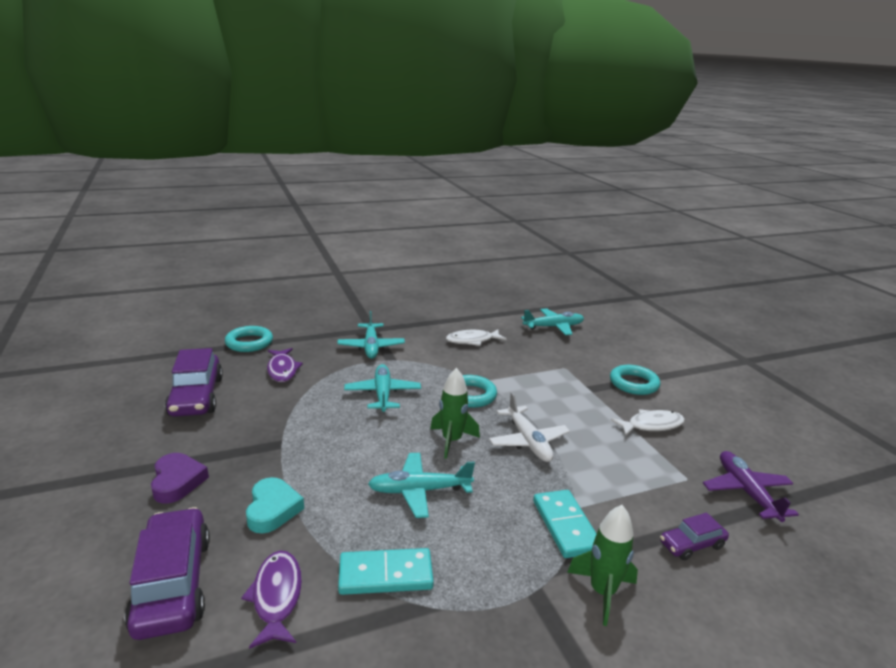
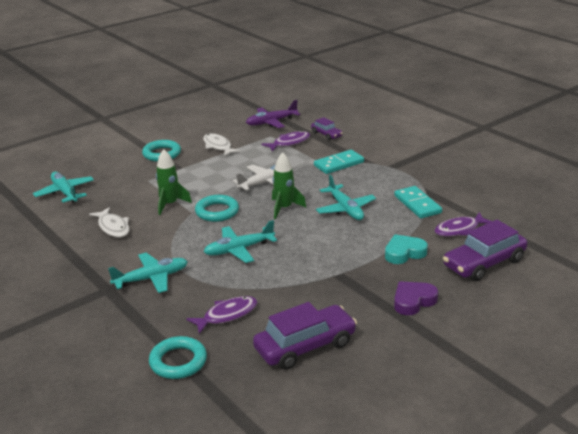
camera: 105 degrees left, 5 degrees up
(602, 592) = (377, 152): green rocket -> green rocket (170, 204)
(658, 492) = (289, 143): none -> purple fish

